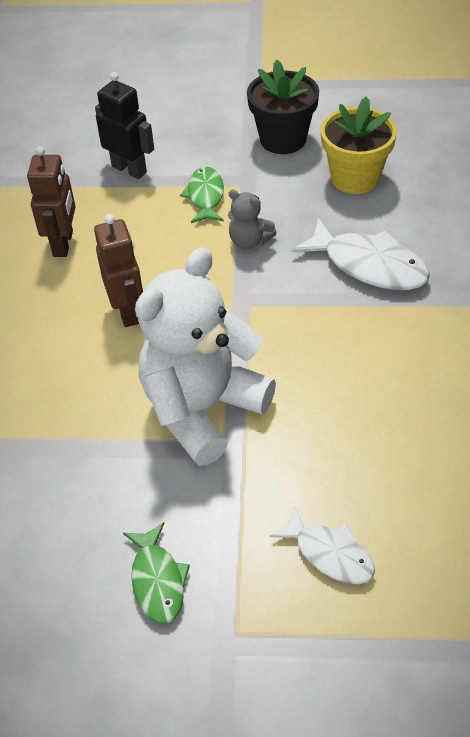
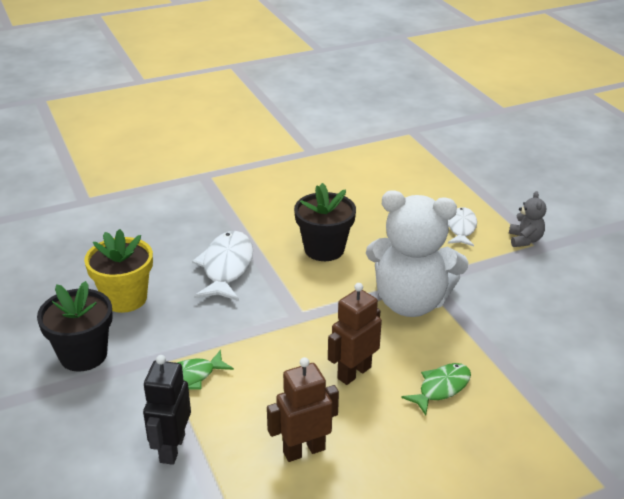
camera: 120 degrees left, 15 degrees down
(157, 581) = (537, 279): green fish -> green fish (441, 388)
(249, 241) = (233, 332): grey teddy bear -> grey teddy bear (524, 240)
(359, 366) = (324, 249): none -> black flower pot

